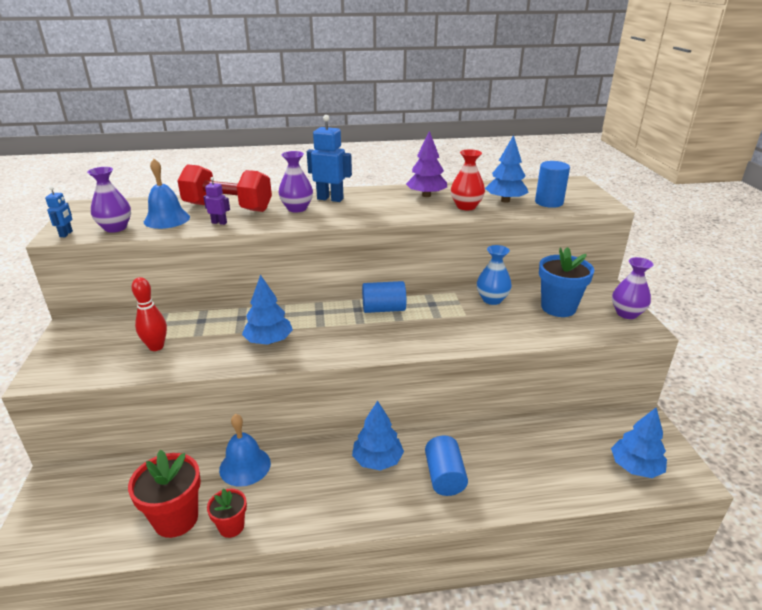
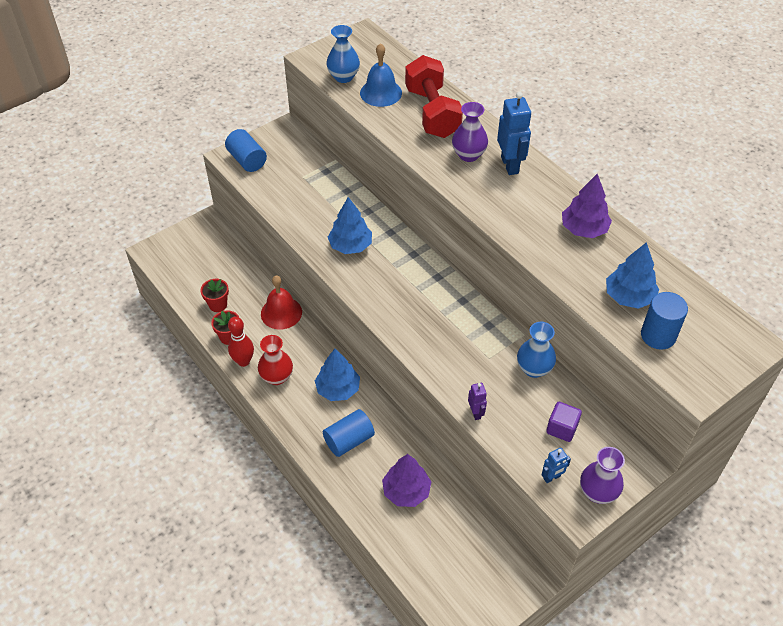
camera: 60 degrees right, 20 degrees up
(66, 234) = (315, 60): blue robot -> blue robot (552, 477)
(115, 228) = (343, 77): purple vase -> blue vase
(156, 347) = (298, 188): red bowling pin -> red bowling pin (243, 361)
(176, 519) = (218, 305): red flower pot -> red flower pot, size x0.57
(219, 223) = (400, 125): purple robot -> purple robot (476, 413)
(245, 466) = (281, 313): blue bell -> red bell
(383, 309) = (452, 294): blue cylinder -> blue cylinder (247, 160)
(466, 206) = (582, 270): red vase -> red vase (277, 377)
(526, 458) = (406, 491): none -> purple tree
(558, 308) = (562, 428): blue flower pot -> purple cube
(635, 467) = (451, 580): blue tree -> none

